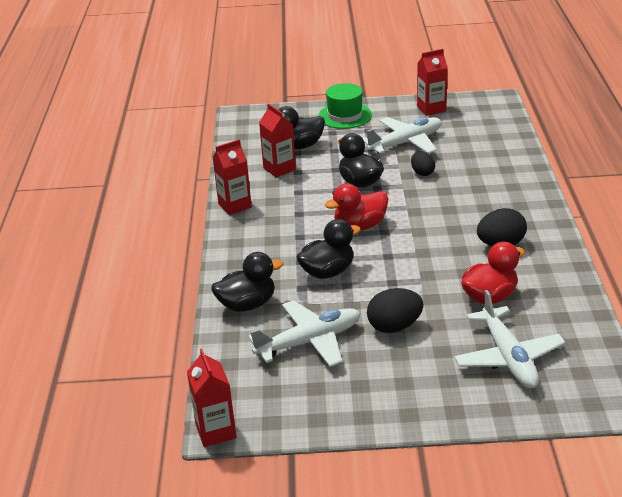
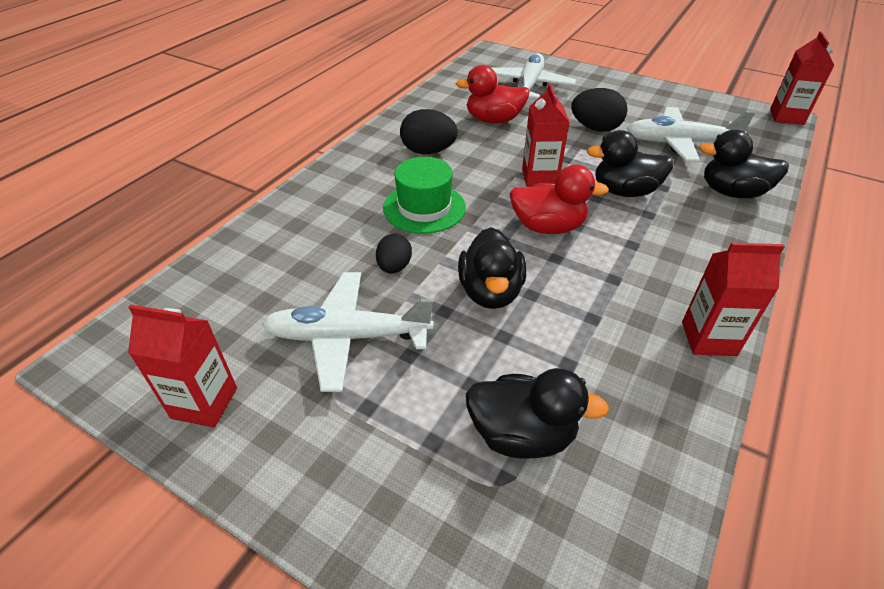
camera: 150 degrees left, 10 degrees up
(279, 169) = (595, 388): red carton -> red carton (539, 177)
(345, 116) = (362, 488): green hat -> green hat (424, 207)

